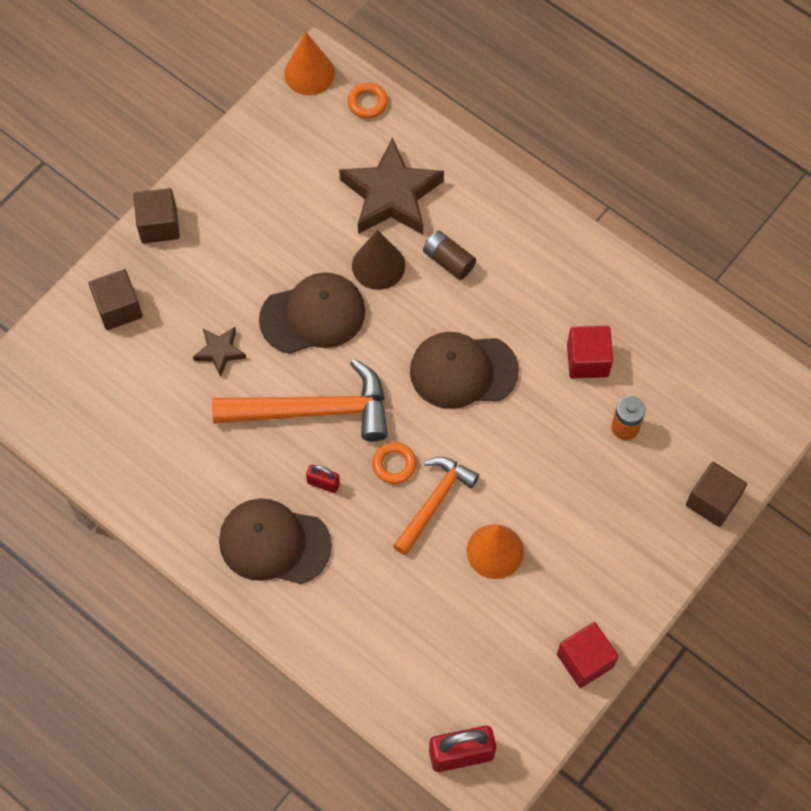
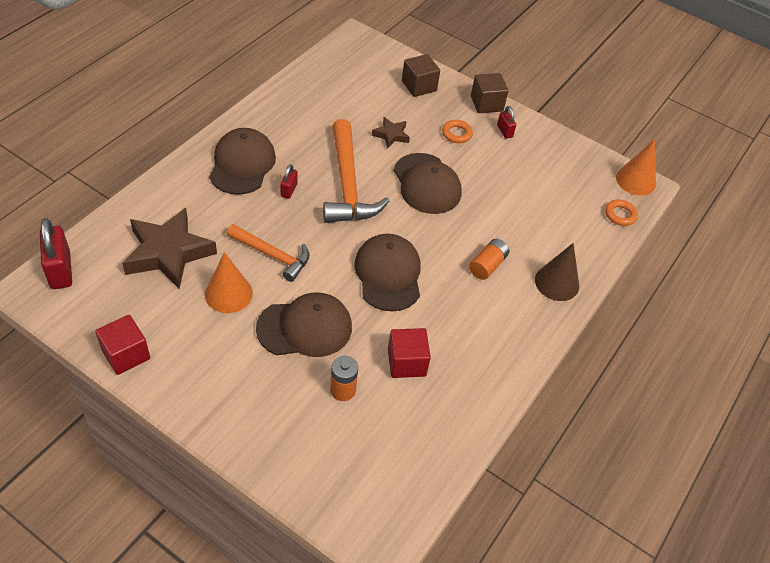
camera: 80 degrees right, 15 degrees down
(215, 210) = (504, 131): none -> red padlock
(378, 265) = (475, 221): brown cone -> brown cone (557, 282)
(391, 195) = (540, 229): brown star -> brown star (168, 253)
(394, 464) = (304, 231): orange ring -> orange ring (456, 134)
(448, 261) = (487, 265): brown battery -> orange battery
(543, 465) = (305, 328): none -> brown cap
(712, 501) = (270, 461): brown cube -> none

